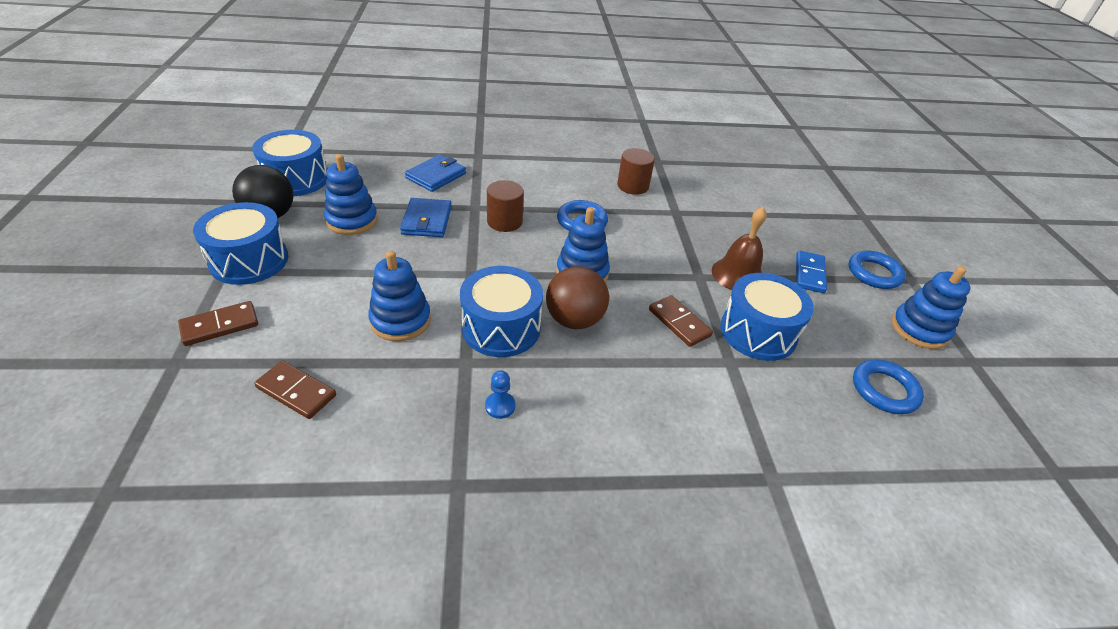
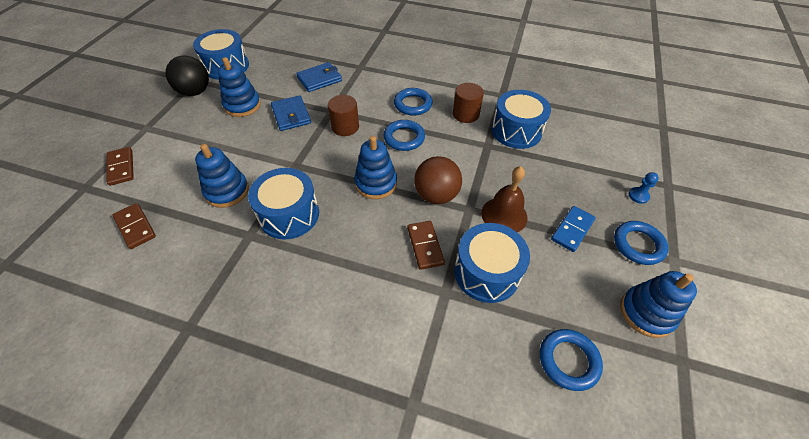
camera: 25 degrees right, 10 degrees up
(220, 326) = (121, 167): brown domino -> brown domino turned 75 degrees clockwise
(249, 260) = (164, 123): blue drum -> blue drum (516, 131)
(426, 220) = (291, 115): blue wallet -> blue wallet turned 45 degrees counterclockwise
(500, 406) = (250, 276): blue pawn -> blue pawn (638, 196)
(568, 185) = (413, 104): none -> blue ring
(574, 320) = (345, 222): brown ball -> brown ball (436, 195)

